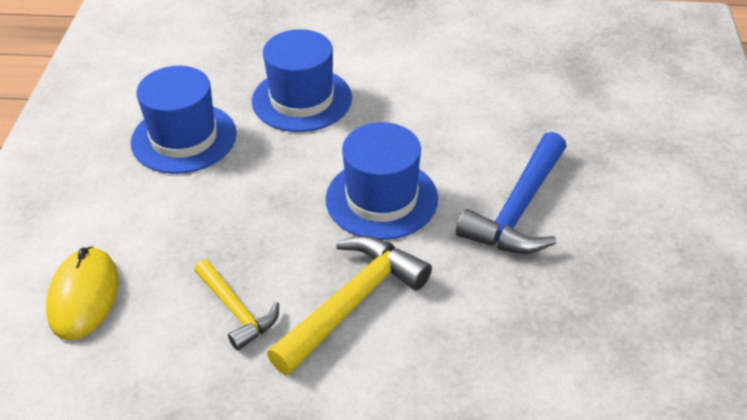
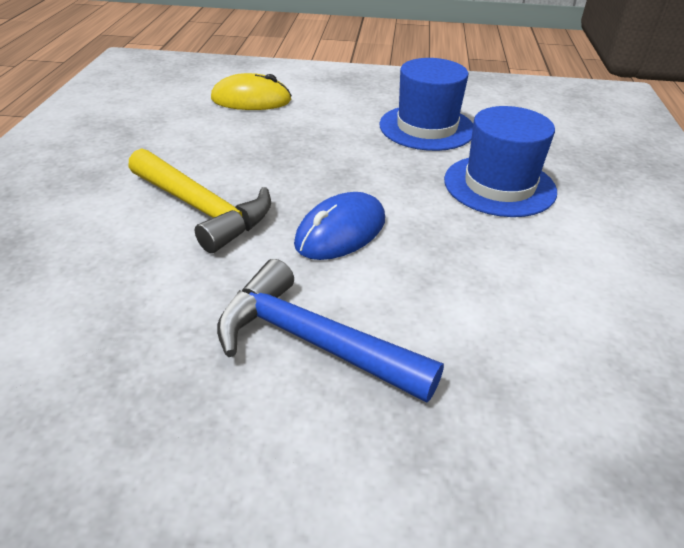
camera: 90 degrees right, 5 degrees down
(237, 311) = (215, 154): yellow hammer -> none
(381, 199) = (341, 231): blue hat -> blue mouse

